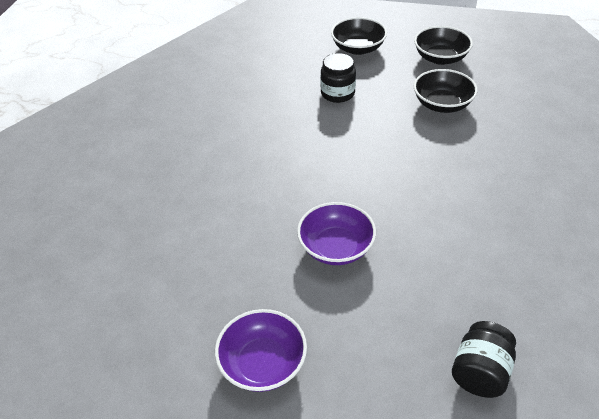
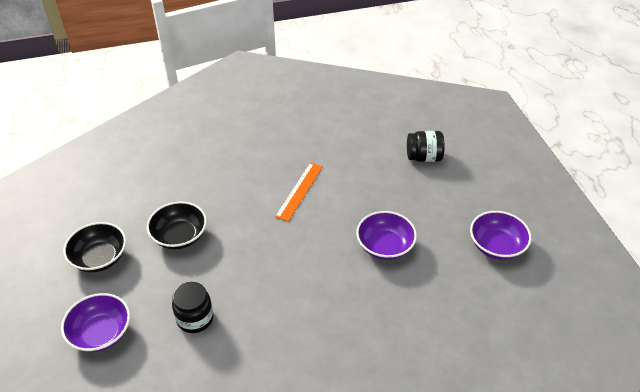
camera: 120 degrees left, 0 degrees up
(358, 48) = (101, 333): black bowl -> purple bowl
(467, 206) = (299, 191): none -> orange ruler

